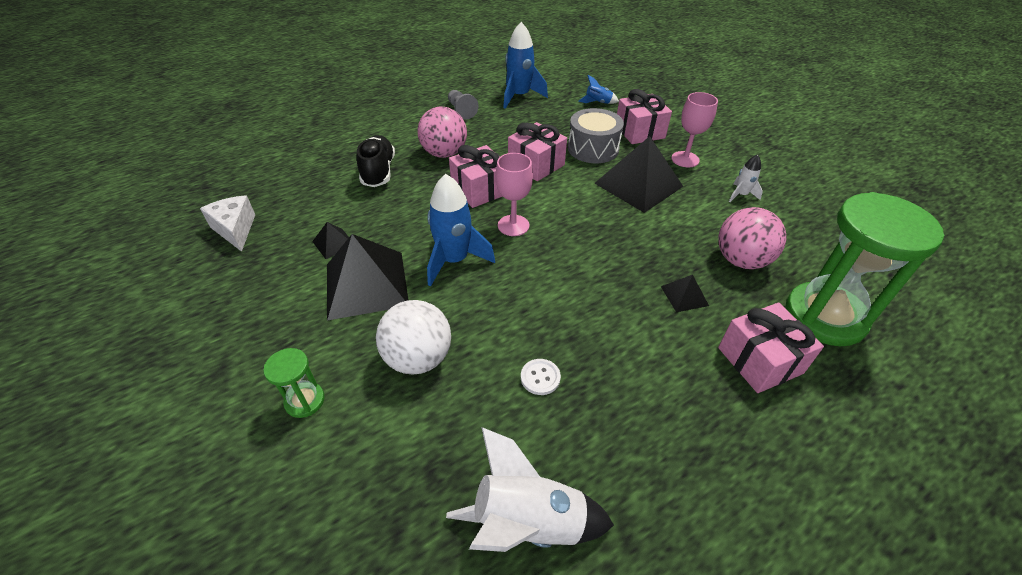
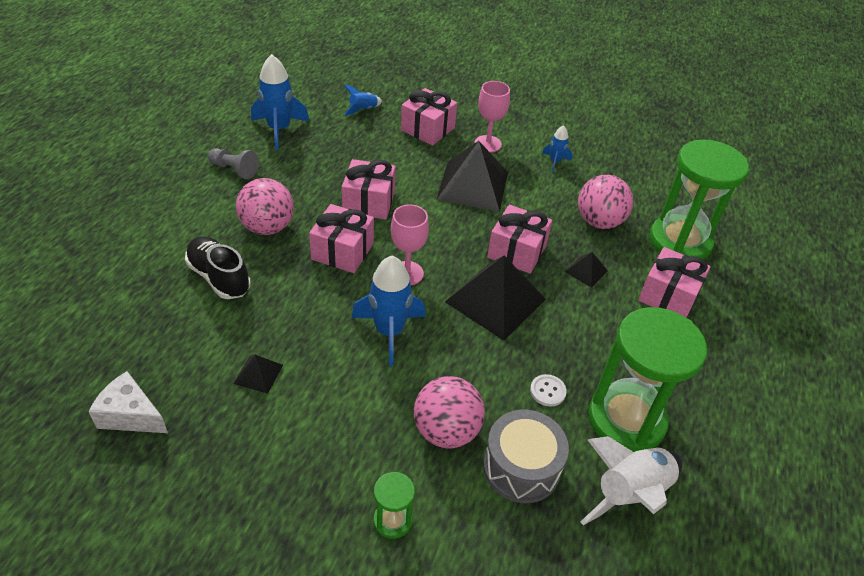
camera: 40 degrees left, 0 degrees up
(366, 284) = (334, 395): black pyramid -> black pyramid (495, 300)
(418, 358) = (446, 431): white ball -> pink ball
(593, 149) = (403, 164): grey drum -> grey drum (521, 467)
(595, 449) = (626, 419): none -> green hourglass
(628, 250) = (516, 251): none -> pink gift
(741, 195) = (555, 162): white rocket -> blue rocket

